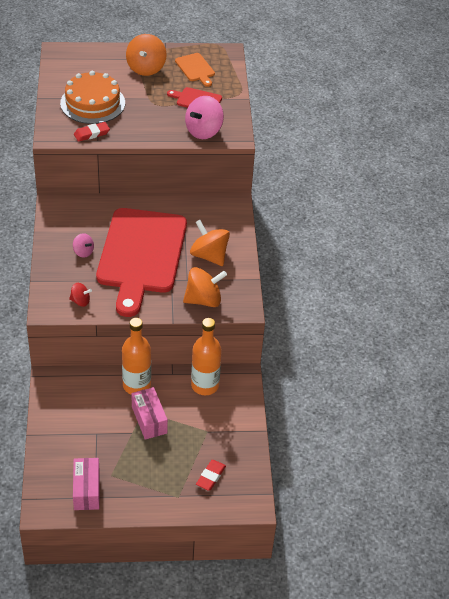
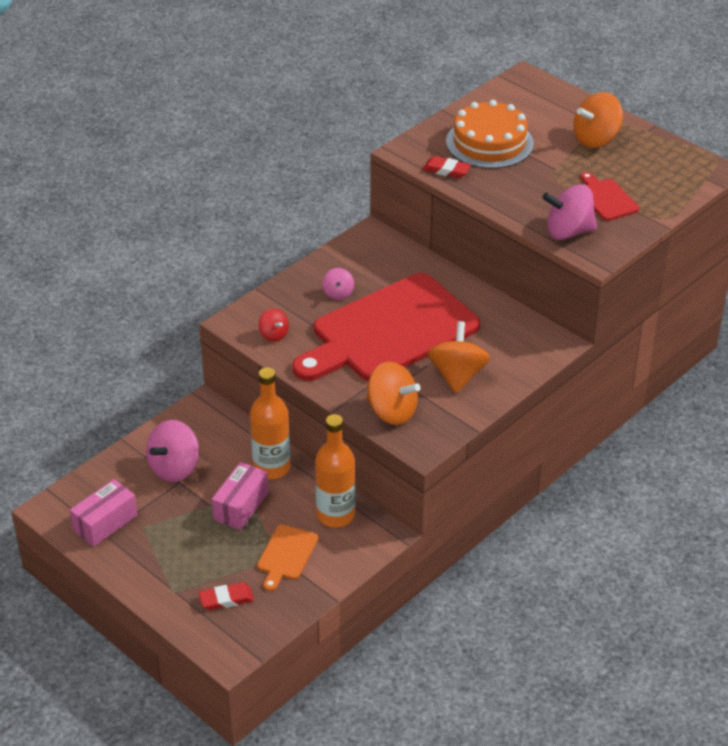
camera: 50 degrees right, 5 degrees down
(83, 427) = (174, 468): none -> pink spinning top
(195, 69) = (652, 167): orange cutting board -> orange cutting board (286, 555)

